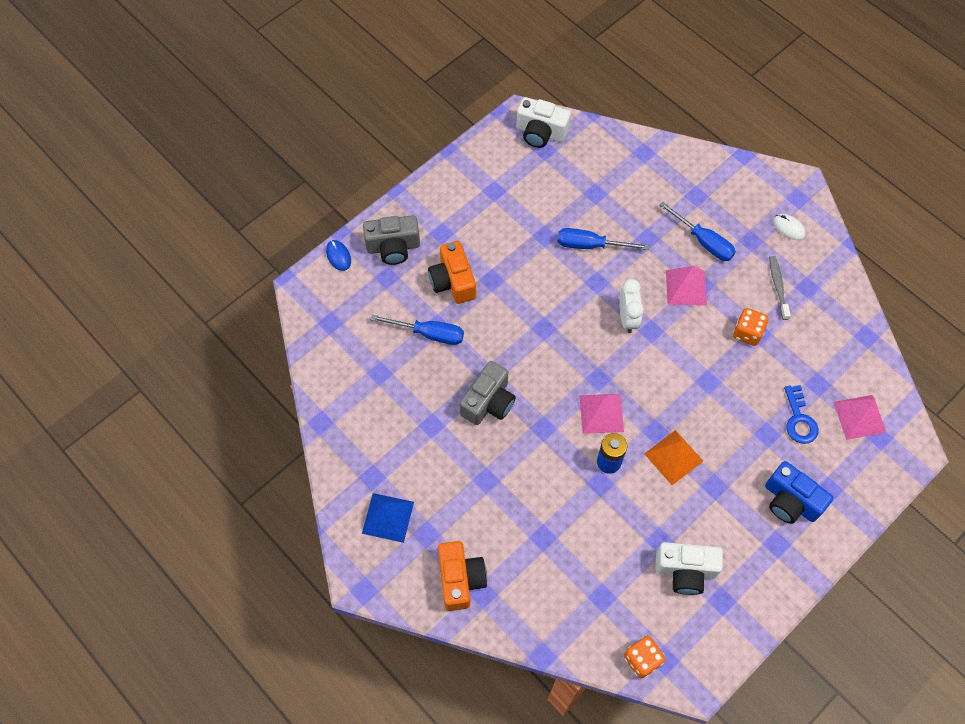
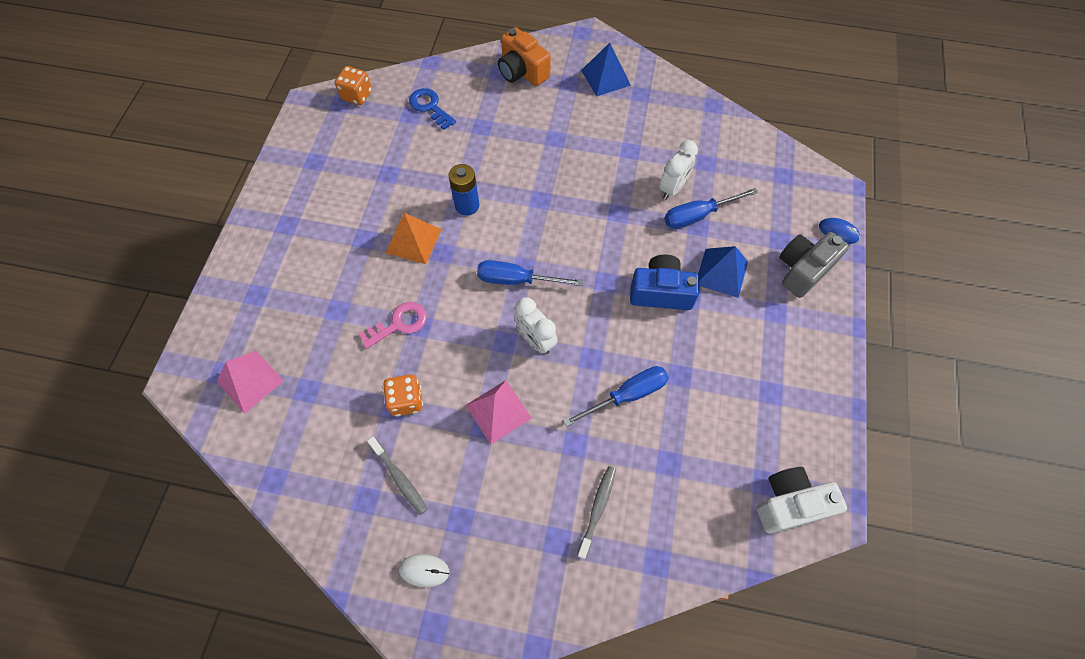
camera: 145 degrees right, 0 degrees up
(427, 369) = (672, 188): none -> white clock
(453, 281) = (721, 273): orange camera -> blue pyramid
(488, 402) = (601, 192): grey camera -> none
(601, 413) = (500, 239): pink pyramid -> none
(659, 196) = (597, 509): none -> grey toothbrush
(685, 571) = (355, 165): white camera -> none
(703, 241) = (513, 482): blue screwdriver -> blue screwdriver (517, 280)
(723, 392) = (399, 324): none -> pink key
(790, 501) = (289, 264): blue camera -> blue camera (661, 292)
(799, 419) = (311, 342): blue key -> blue key (430, 107)

